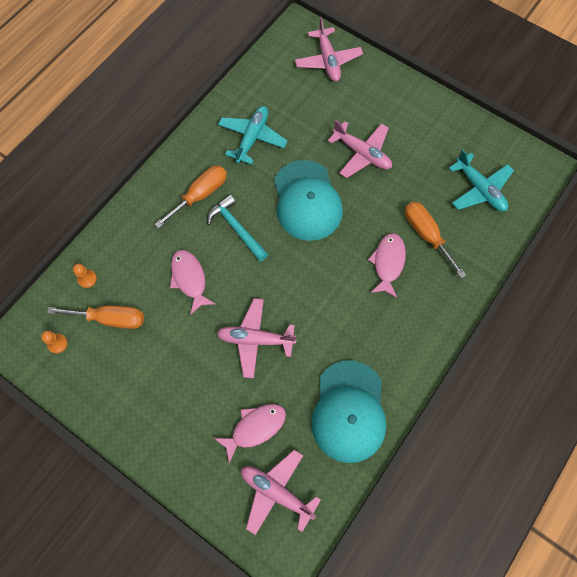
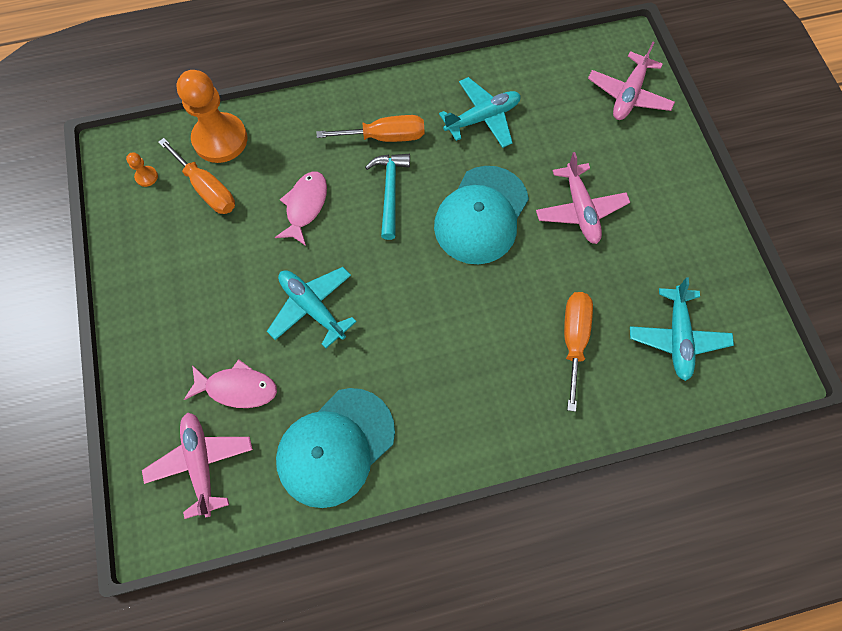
camera: 40 degrees right, 0 degrees up
(87, 279) = (220, 139): orange pawn -> orange pawn, size x2.50
(255, 339) = (312, 307): pink plane -> turquoise plane
(388, 263) = (507, 336): pink fish -> none

